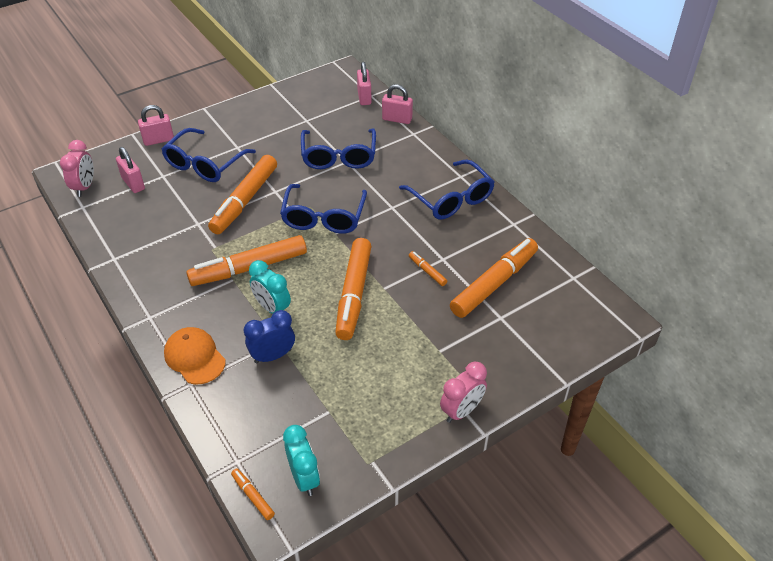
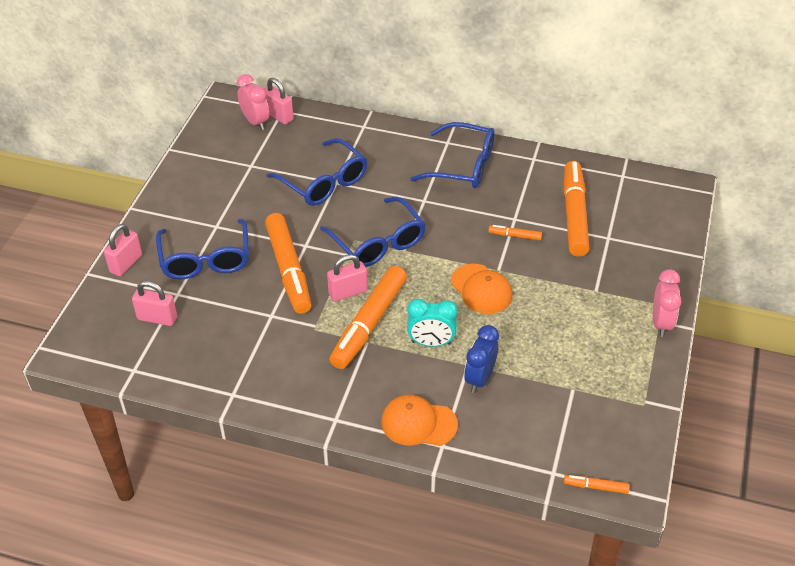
camera: 40 degrees left, 0 degrees up
(84, 187) = (109, 351): pink clock -> pink clock (255, 122)
(304, 478) = (614, 447): turquoise clock -> none
(354, 294) = (481, 289): orange marker -> orange cap
(397, 119) = (333, 121): pink padlock -> pink padlock (348, 292)

